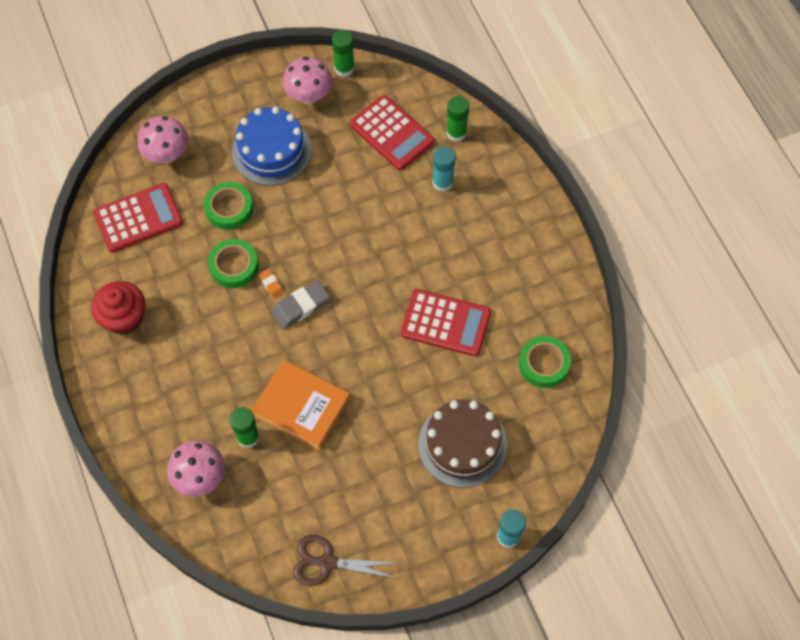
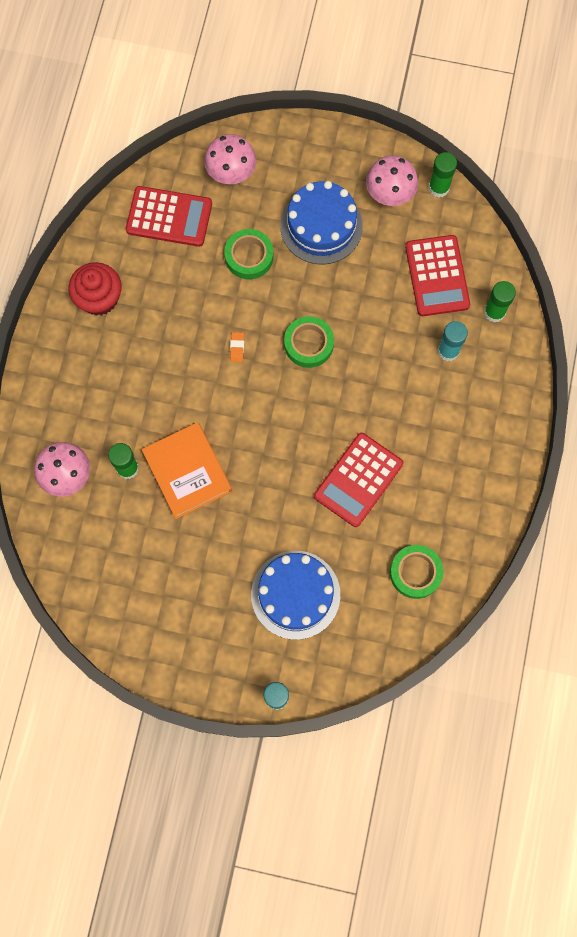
camera: 35 degrees right, 10 degrees up
(234, 266) = (218, 311): green tape -> green tape (308, 344)
(300, 306) = (247, 384): grey eraser -> none
(327, 562) = (117, 616): brown scissors -> none
(446, 323) = (358, 480): red calculator -> red calculator turned 75 degrees clockwise
(462, 444) = (295, 594): brown cake -> blue cake

